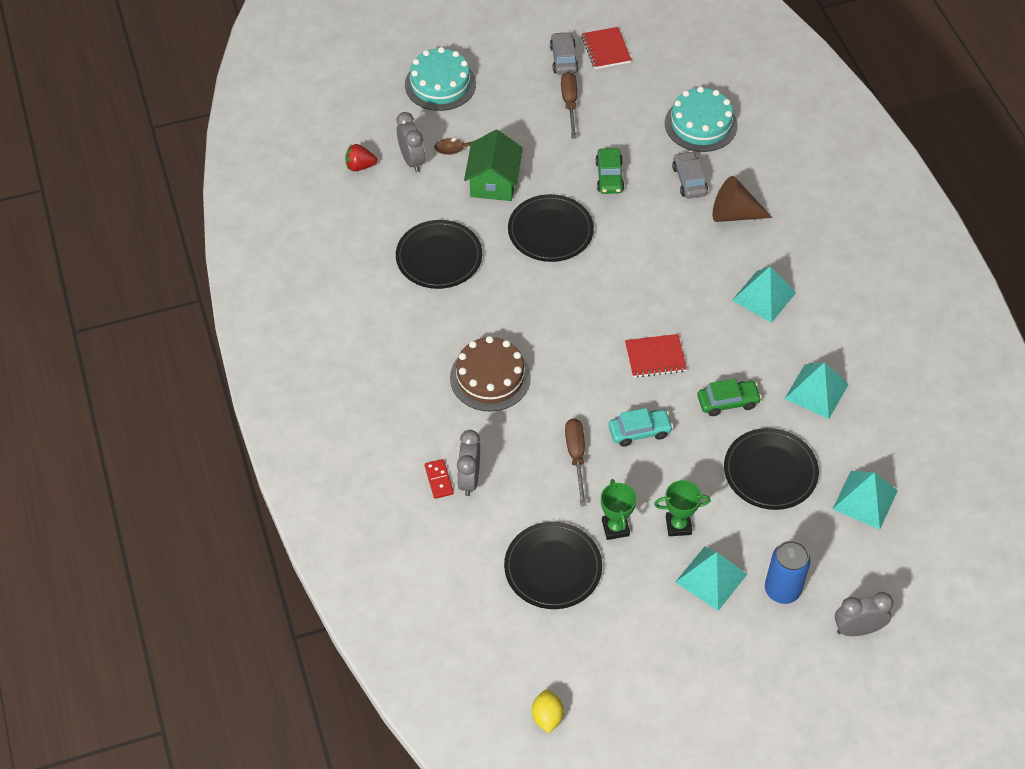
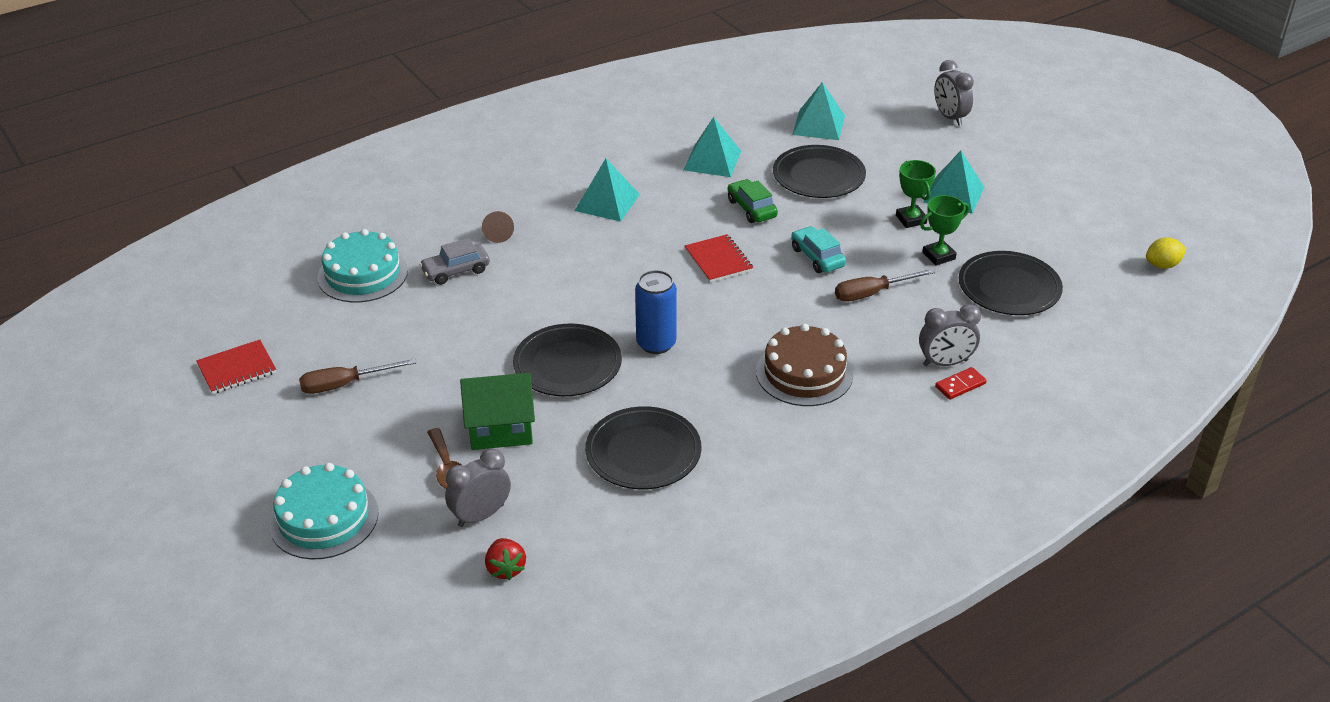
camera: 105 degrees left, 15 degrees down
(563, 59) = (259, 404): grey car -> none
(609, 177) = (465, 331): green car -> none
(734, 214) = (498, 234): brown cone -> brown cone, size x0.57
(782, 590) = (939, 156): blue can -> blue can (656, 343)

